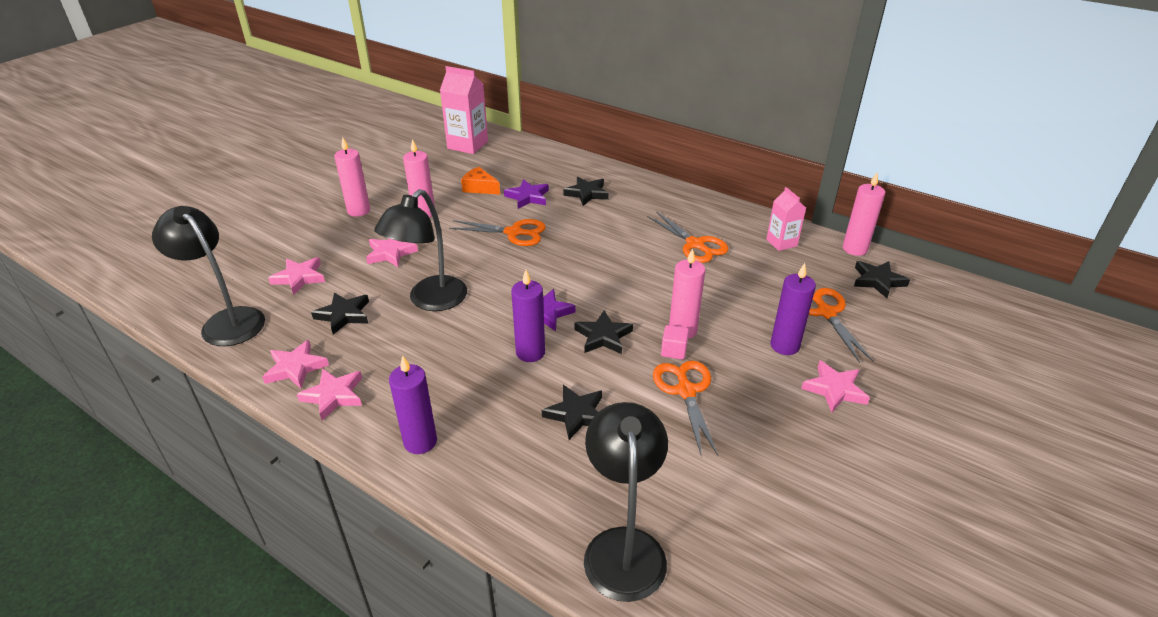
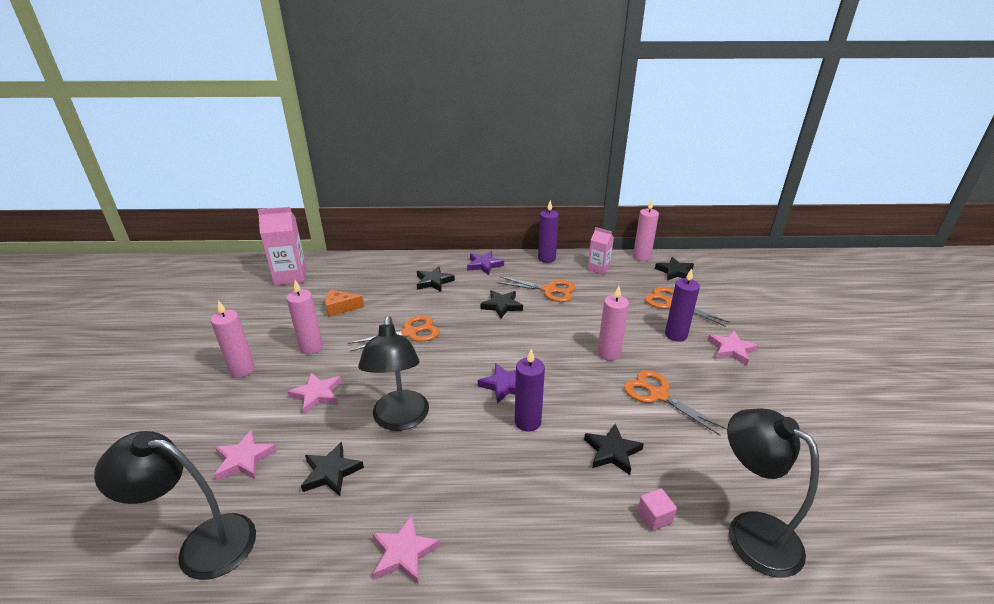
camera: 35 degrees left, 5 degrees down
(296, 368) = (335, 549): pink star -> none
(420, 442) = (526, 546): purple candle -> purple candle (546, 258)
(528, 197) = (390, 300): purple star -> purple star (484, 265)
(603, 336) = (564, 383): black star -> black star (502, 306)
(673, 351) = (619, 370): pink cube -> pink cube (654, 517)

